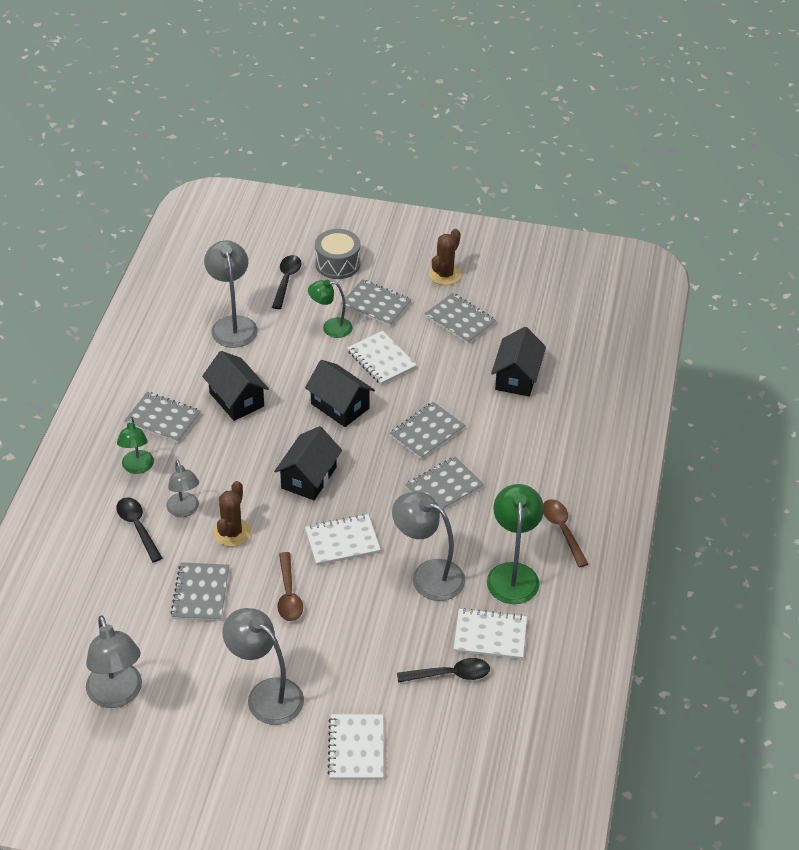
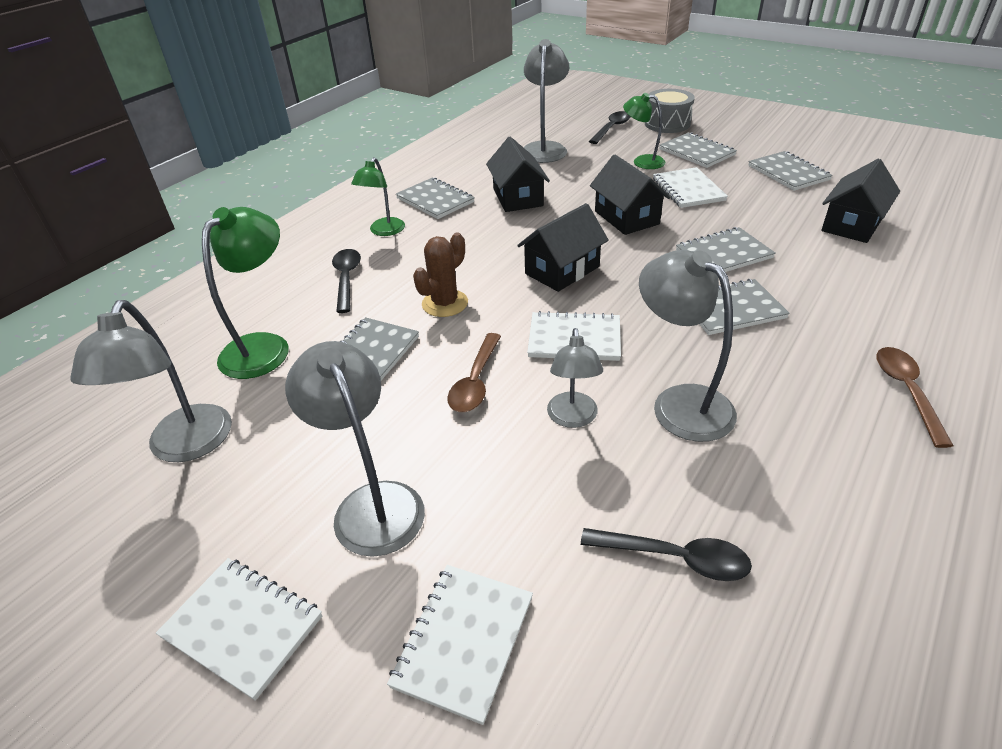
camera: 25 degrees right, 5 degrees down
(184, 510) = (406, 274): grey lamp -> grey lamp (572, 418)
(444, 275) = (778, 141): brown cactus -> none
(490, 636) = (761, 513): white notebook -> white notebook (242, 627)
(513, 574) = (816, 431): green lamp -> green lamp (264, 346)

